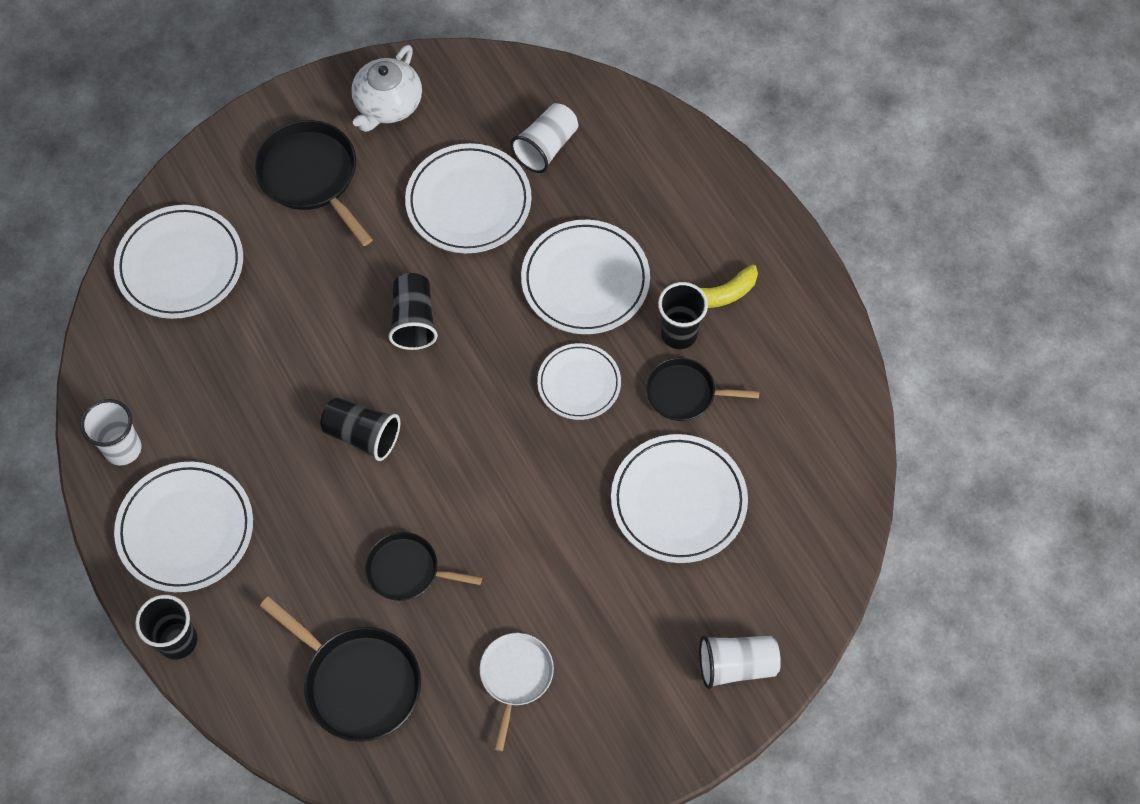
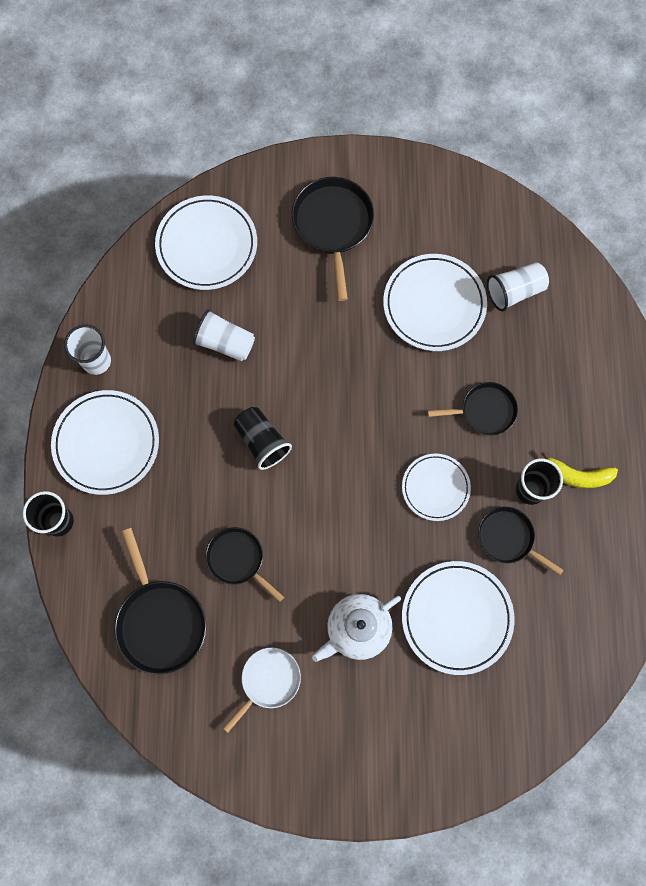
camera: 30 degrees right, 10 degrees up
(388, 104) = (418, 197): white teapot -> white teapot (357, 629)
(414, 320) = (345, 374): black cup -> none
(585, 280) = (485, 411): white plate -> black pan
(736, 665) = (427, 765): white cup -> white cup (225, 343)

